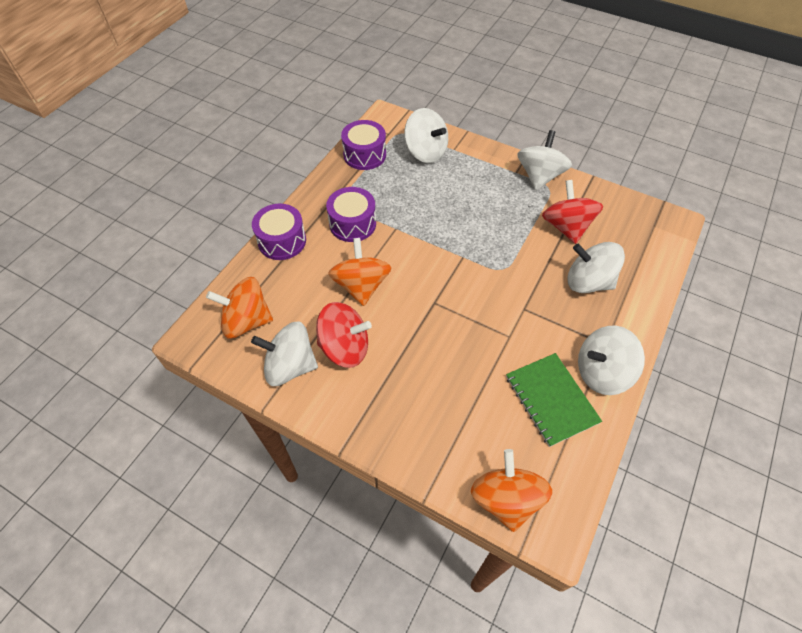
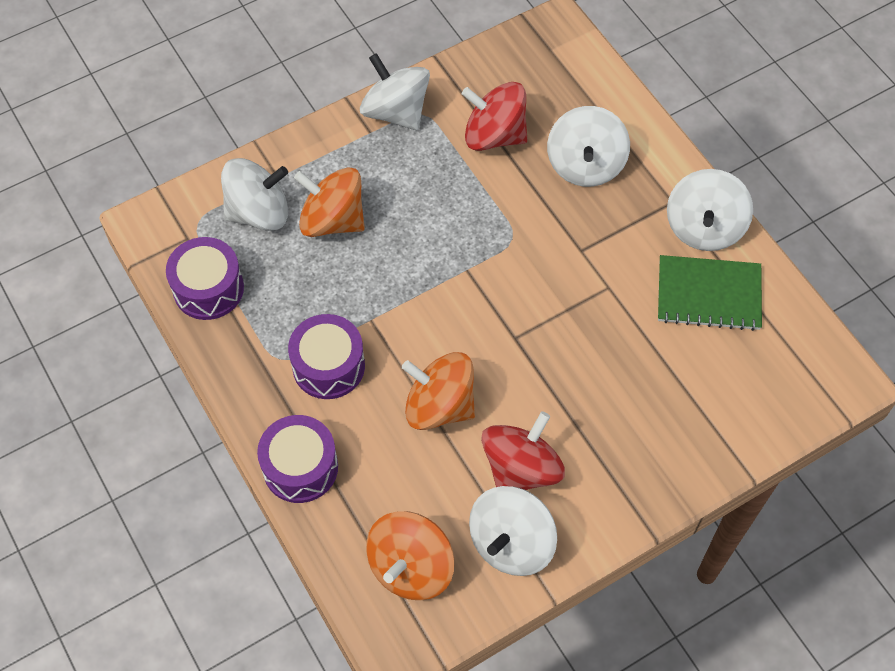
camera: 60 degrees left, 5 degrees up
(506, 499) = (792, 402): orange spinning top -> orange spinning top (332, 220)
(588, 282) = (585, 165): white spinning top -> white spinning top turned 45 degrees counterclockwise

